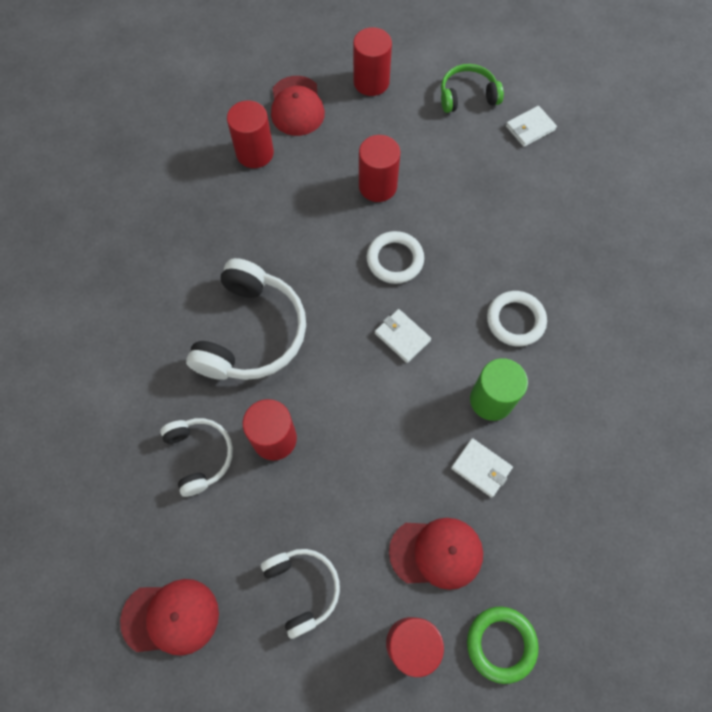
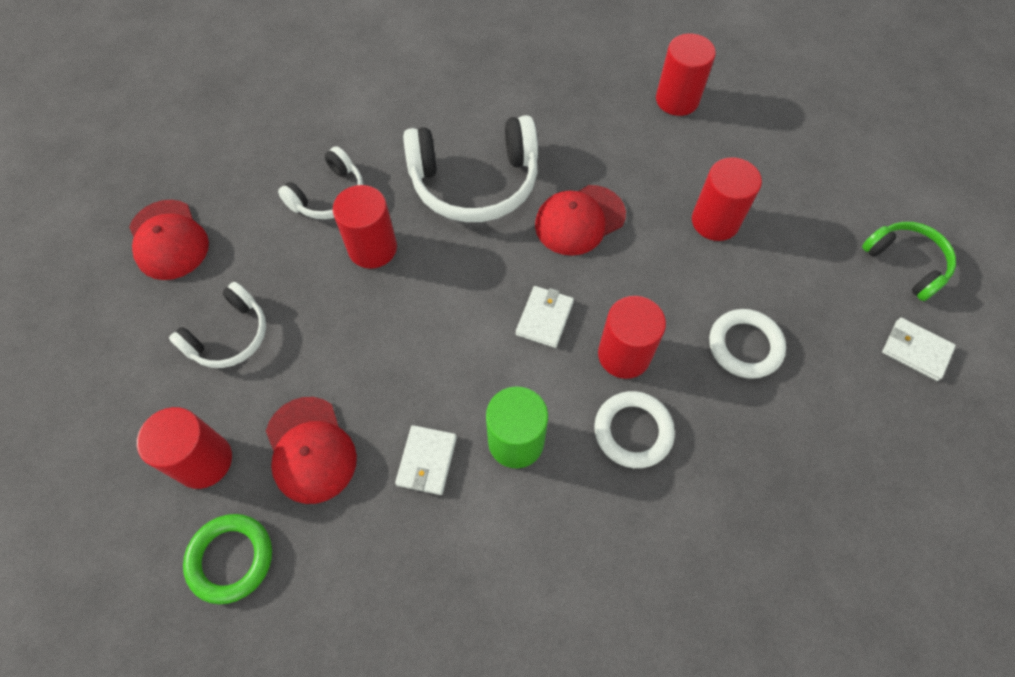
camera: 65 degrees right, 5 degrees down
(297, 106) = (759, 110): red cap -> red cap (579, 220)
(371, 82) = (845, 162): red cylinder -> red cylinder (624, 355)
(395, 260) = (634, 274): white ring -> white ring (745, 346)

